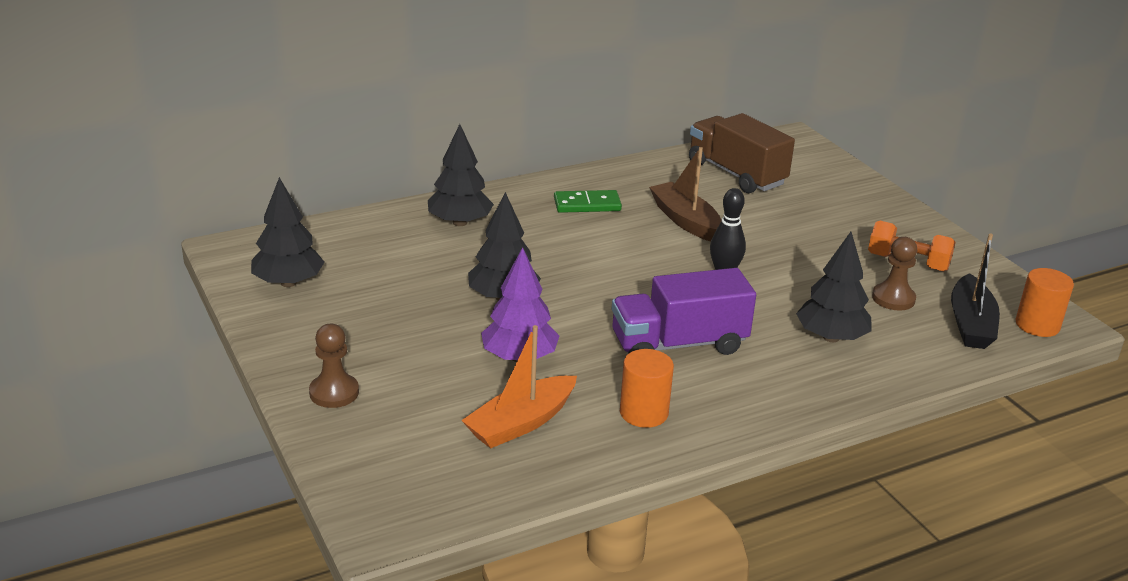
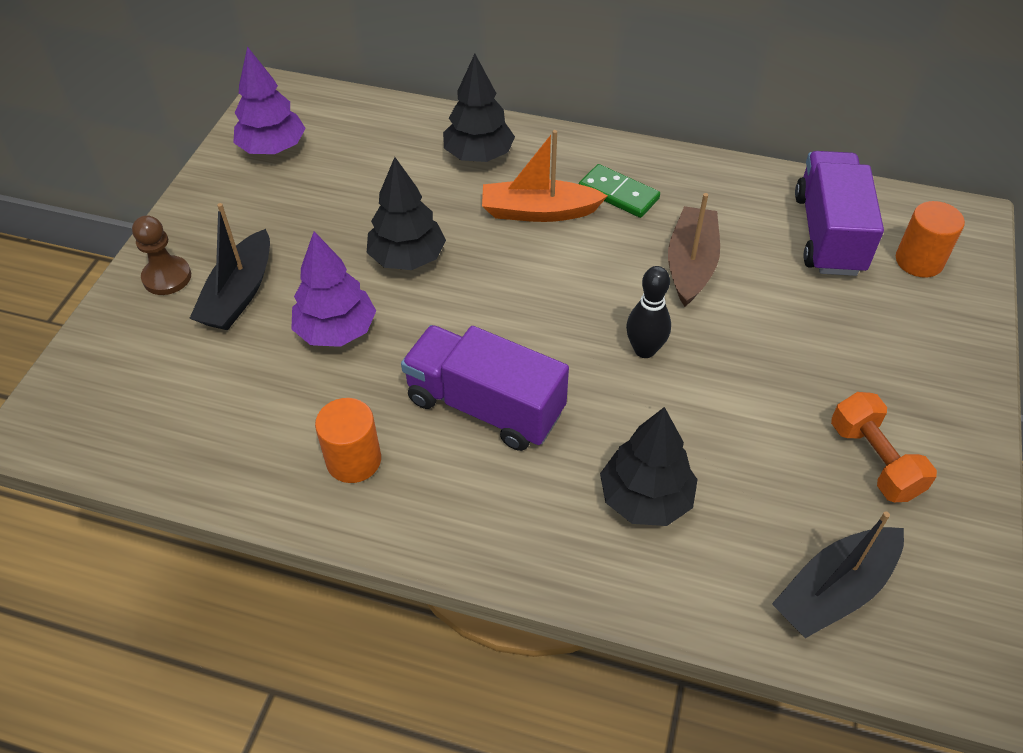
camera: 45 degrees right, 20 degrees up
(288, 283) = (273, 149): black tree -> purple tree
(411, 373) = (239, 294): none -> black boat
(521, 423) = (249, 400): orange boat -> orange boat (538, 211)
(736, 174) = (828, 234): brown truck -> purple truck
(893, 298) = (786, 496): brown pawn -> none
(1037, 325) = (921, 651): orange cylinder -> orange cylinder (919, 261)

